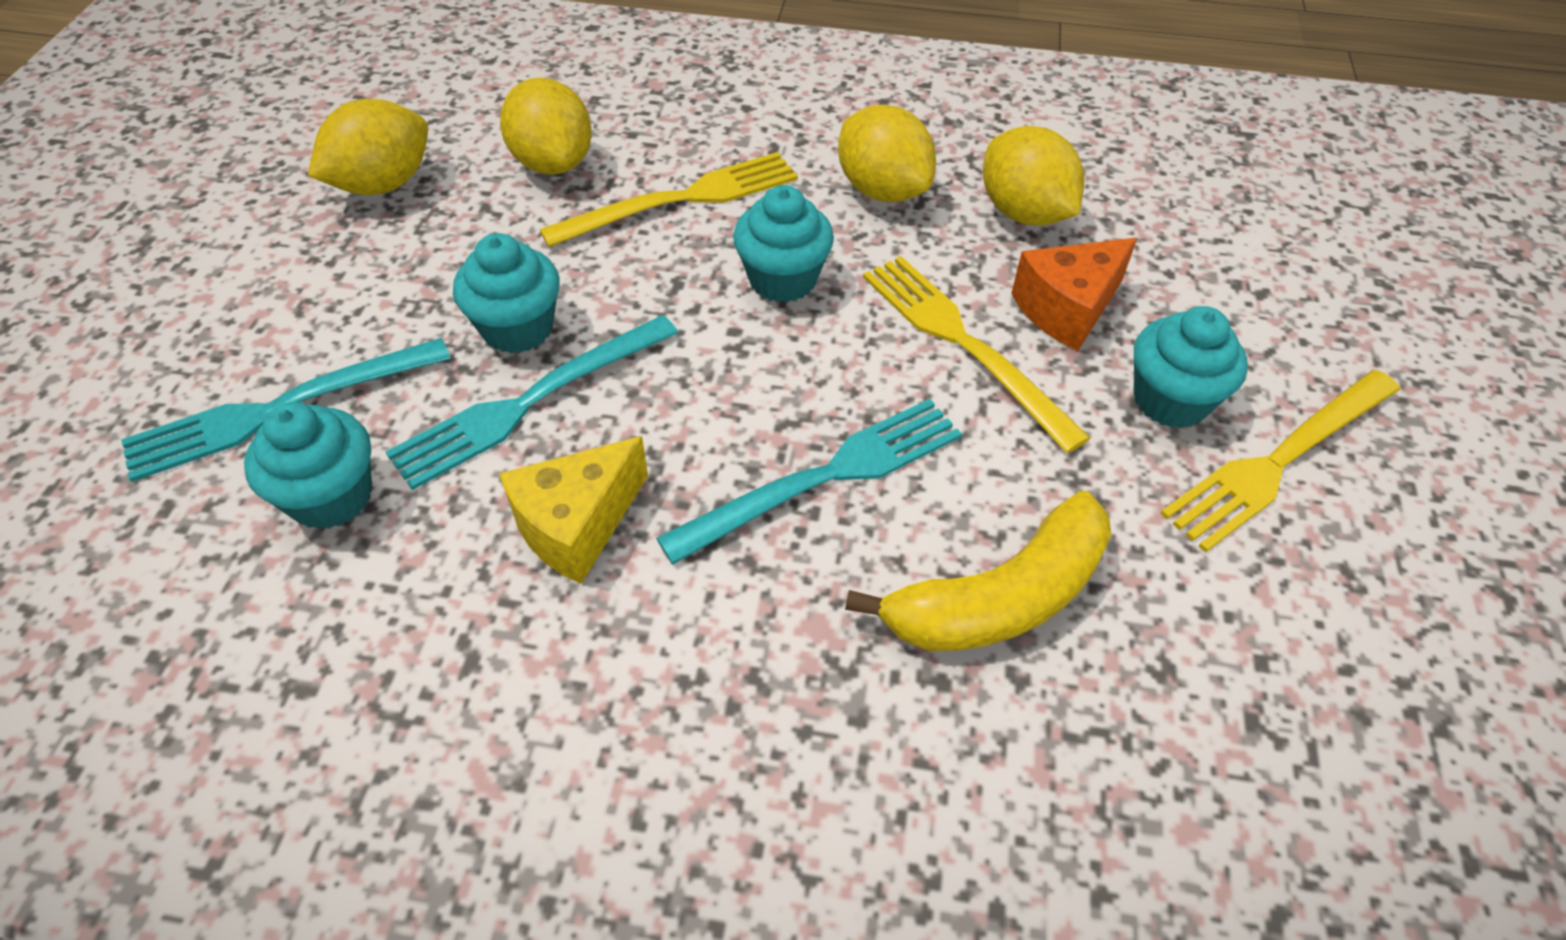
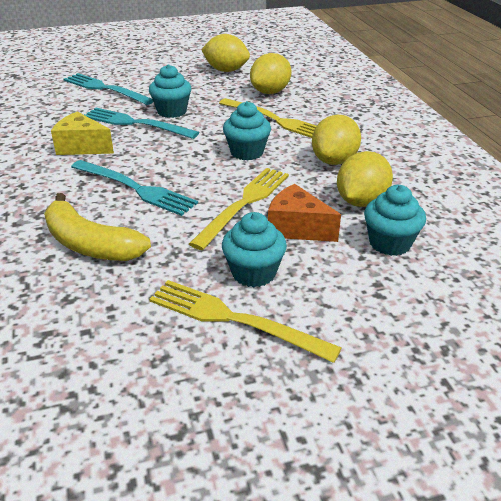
camera: 65 degrees right, 15 degrees down
(331, 496) = (73, 107): turquoise cupcake -> turquoise cupcake (390, 243)

